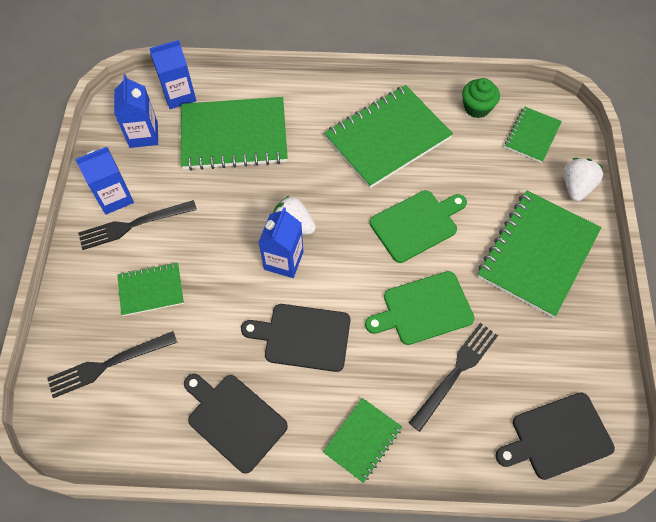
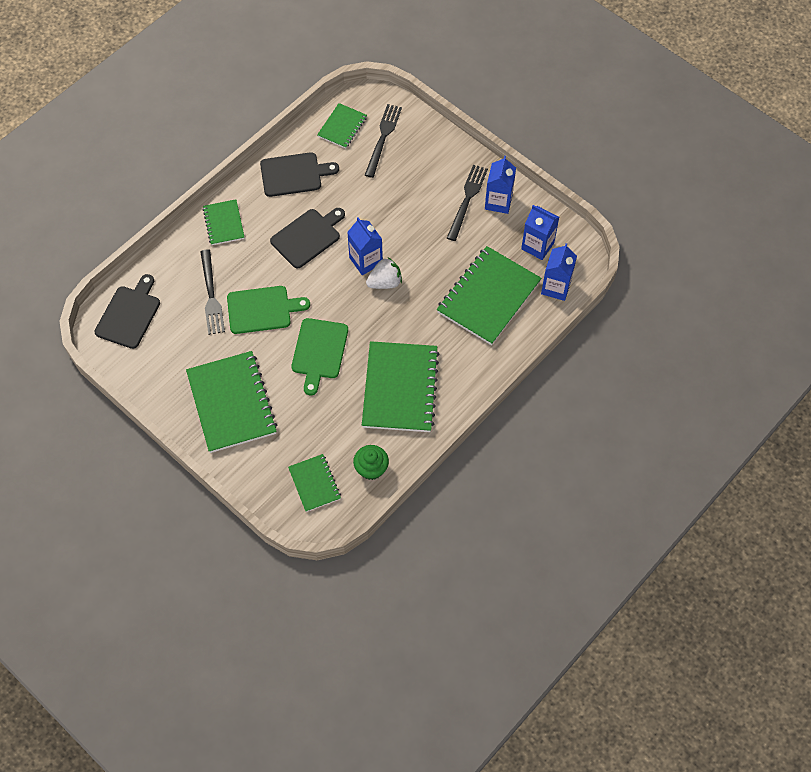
camera: 130 degrees right, 0 degrees up
(151, 290) = (411, 183): green notebook -> green notebook (342, 127)
(423, 309) = (262, 310): green cutting board -> green cutting board turned 60 degrees clockwise
(576, 187) = (251, 473): white strawberry -> none

